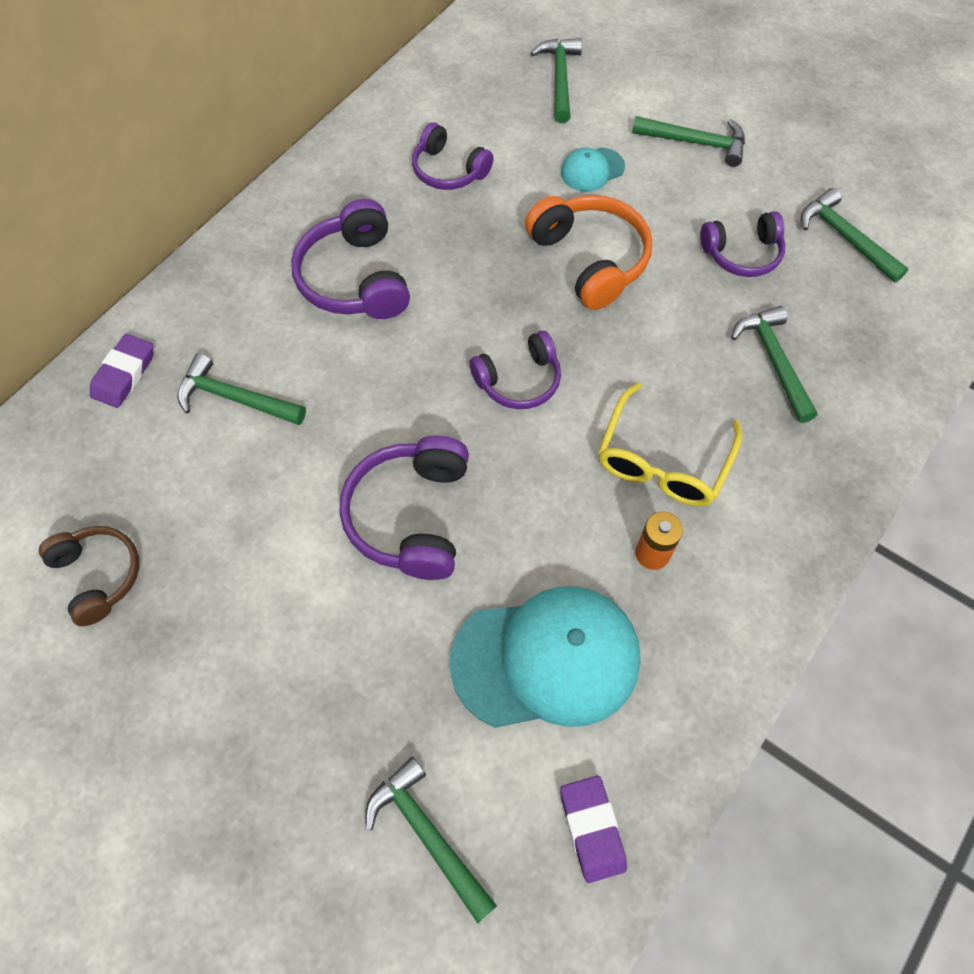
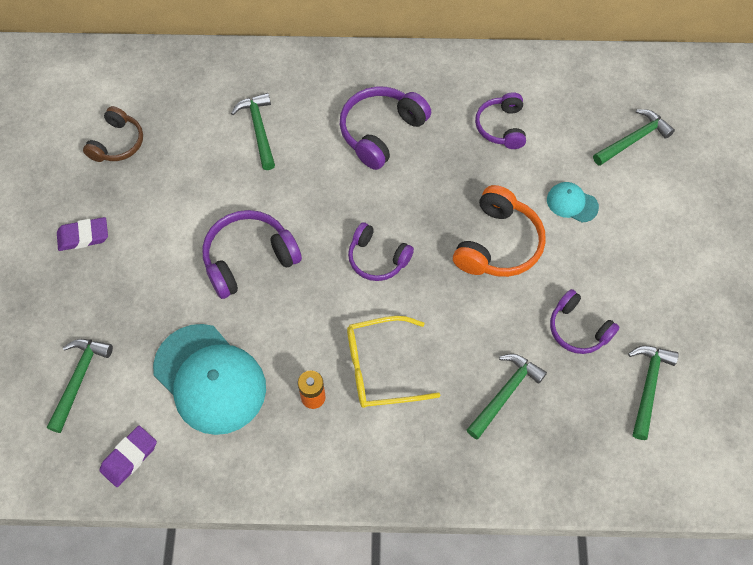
camera: 55 degrees right, 0 degrees up
(124, 374) = (235, 71): purple eraser -> purple eraser (83, 236)
(695, 143) = (651, 249): green hammer -> none

